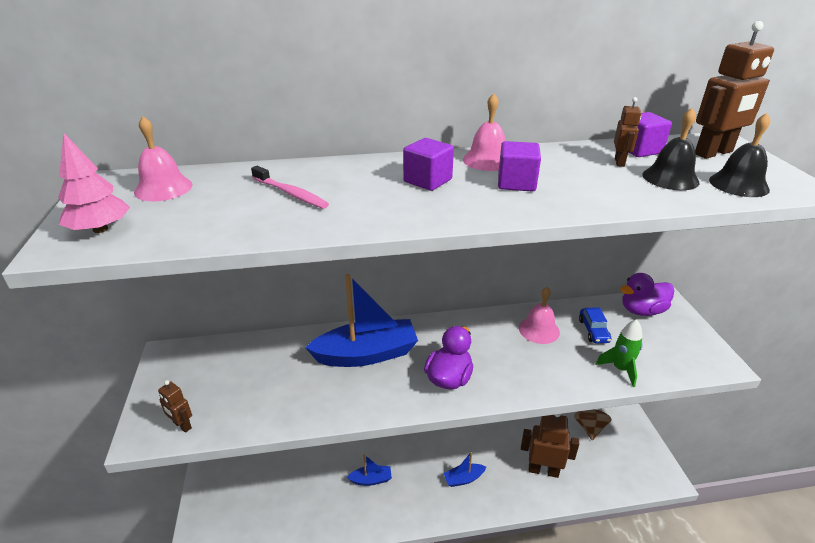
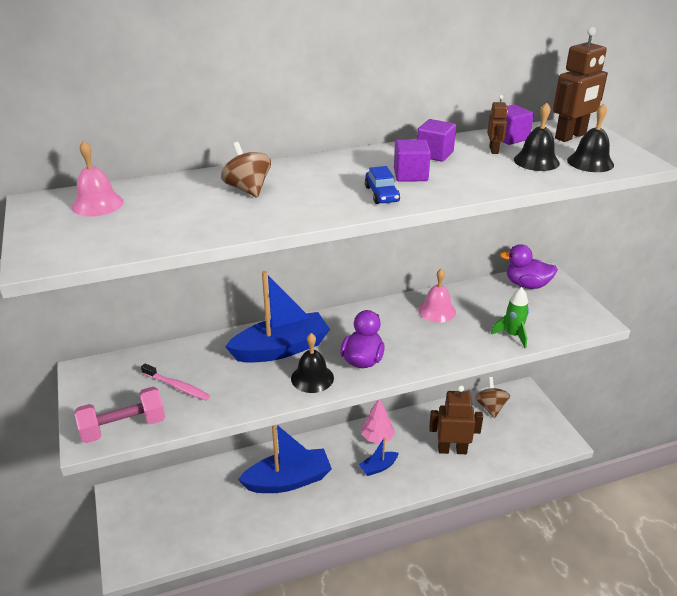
camera: 10 degrees left, 0 degrees up
(100, 229) = (63, 243): pink tree -> pink tree (377, 437)
(182, 425) = (123, 427): brown robot -> pink dumbbell
(291, 193) = (218, 199): pink toothbrush -> pink toothbrush (177, 386)
(328, 185) = (248, 189): none -> brown spinning top
(371, 479) = (288, 480): blue boat -> blue boat, size x2.07
(390, 393) = (312, 378): none -> black bell
(427, 180) = (334, 179): purple cube -> purple cube (434, 154)
(487, 160) = (381, 157): pink bell -> none
(593, 331) = (485, 306): blue car -> blue car (381, 194)
(642, 310) = (526, 285): purple duck -> purple duck turned 45 degrees clockwise

